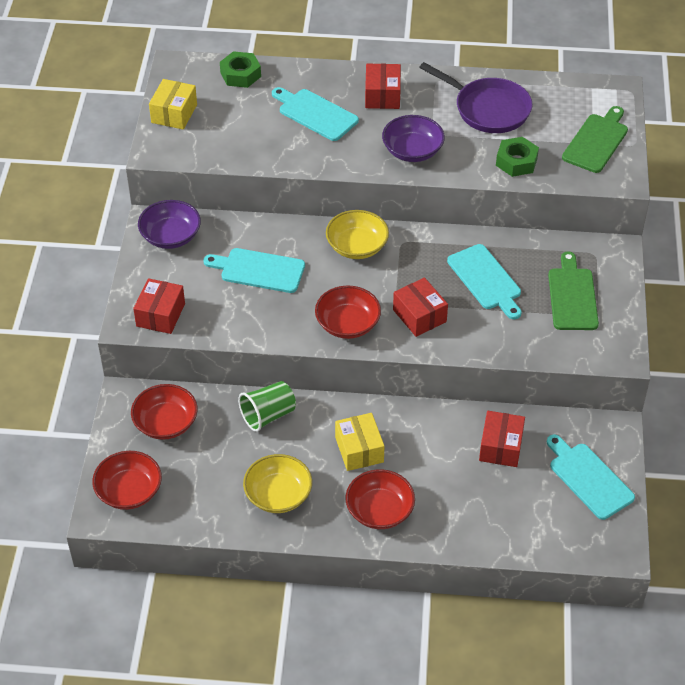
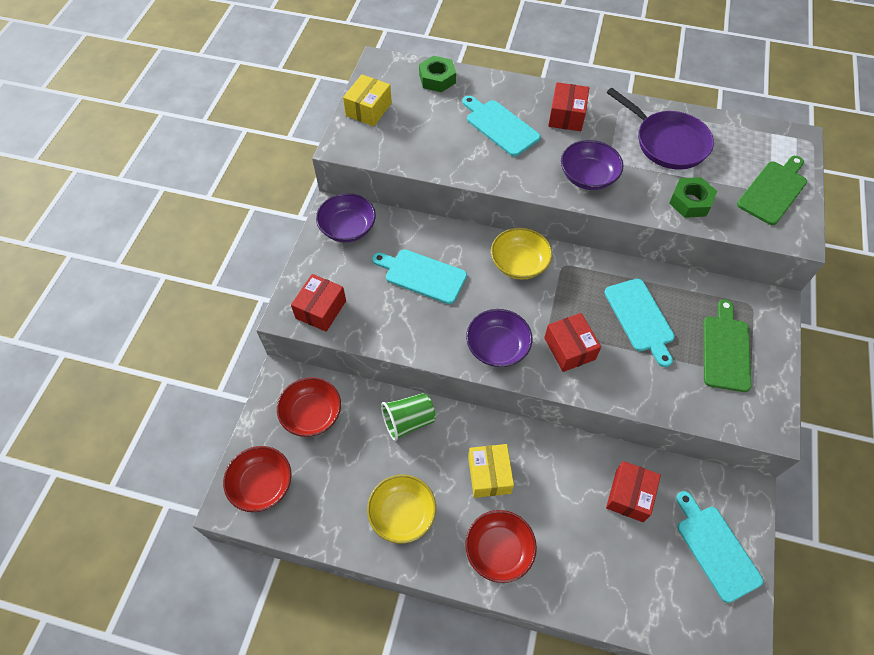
camera: 10 degrees right, 10 degrees up
(347, 324) = (497, 347): red bowl -> purple bowl

